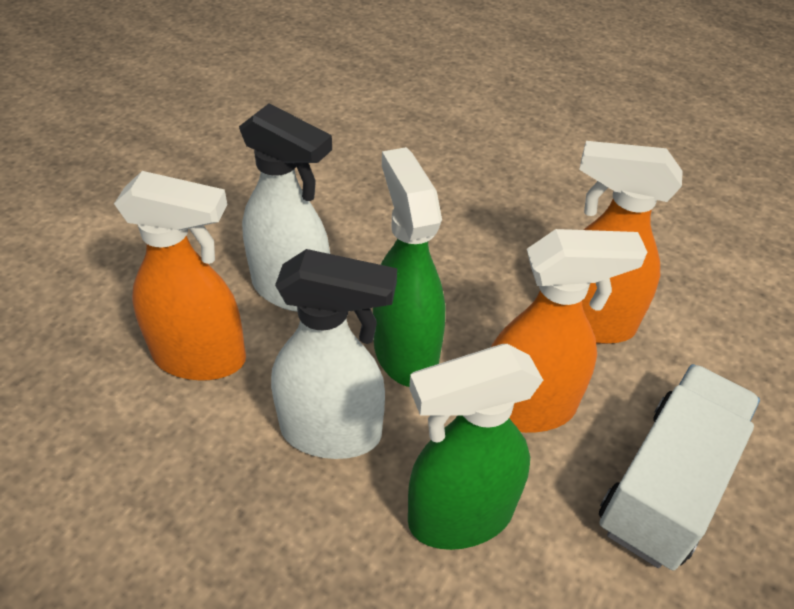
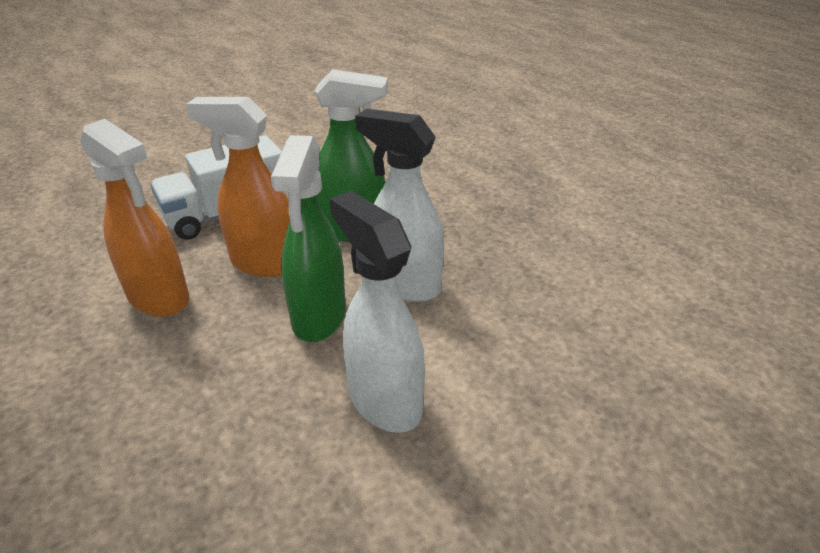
camera: 155 degrees left, 10 degrees down
(201, 358) = (489, 360): orange spray bottle -> none

